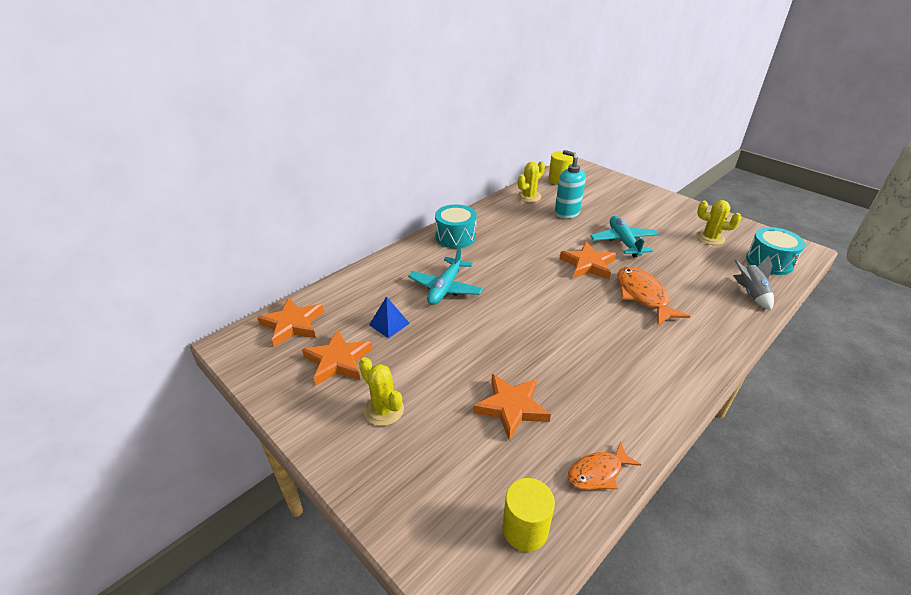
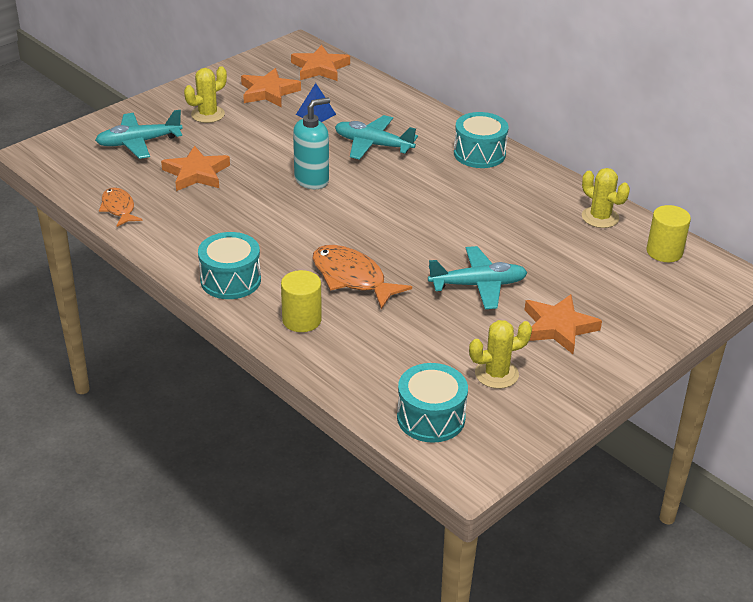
camera: 90 degrees right, 0 degrees up
(450, 473) = (139, 142): none -> turquoise plane
(525, 529) = (83, 171): yellow cylinder -> yellow cylinder (301, 320)
(566, 213) = (555, 246): turquoise soap dispenser -> turquoise soap dispenser (312, 180)
(588, 264) = (420, 246): orange star -> orange star (558, 327)
(643, 296) = (352, 278): orange fish -> orange fish turned 120 degrees counterclockwise
(681, 365) = (230, 280): none -> turquoise drum
(710, 238) = (496, 374): yellow cactus -> yellow cactus turned 45 degrees clockwise
(750, 294) = (352, 372): grey rocket -> none

